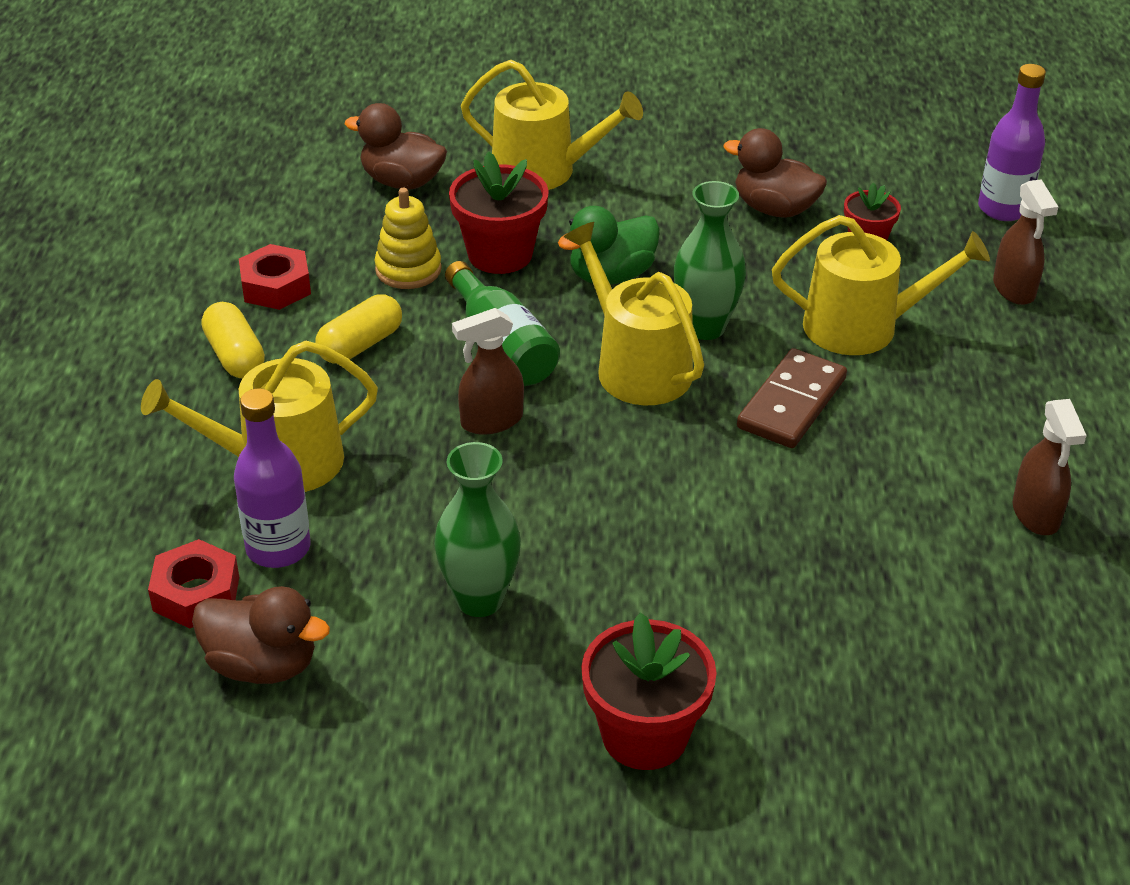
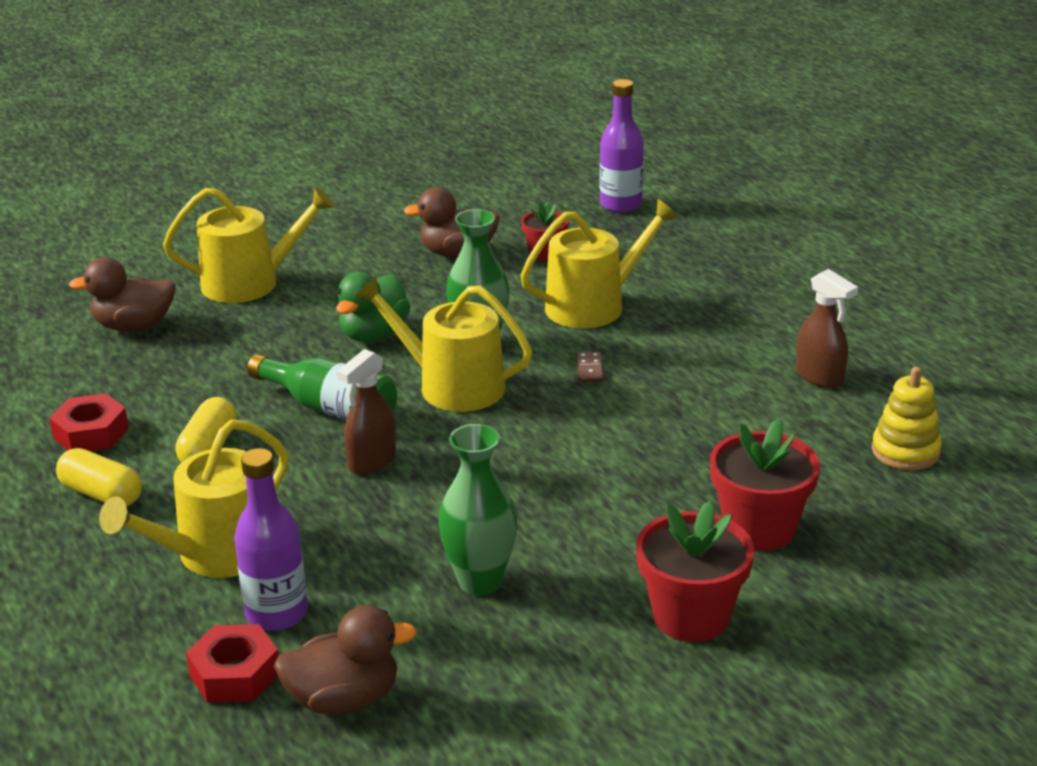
camera: 30 degrees left, 10 degrees down
(408, 269) = (199, 384): yellow stacking toy -> yellow stacking toy (905, 451)
(500, 254) = (268, 349): red flower pot -> red flower pot (759, 529)
(791, 403) = (590, 369): brown domino -> brown domino, size x0.45
(1014, 289) = (675, 250): brown spray bottle -> none

